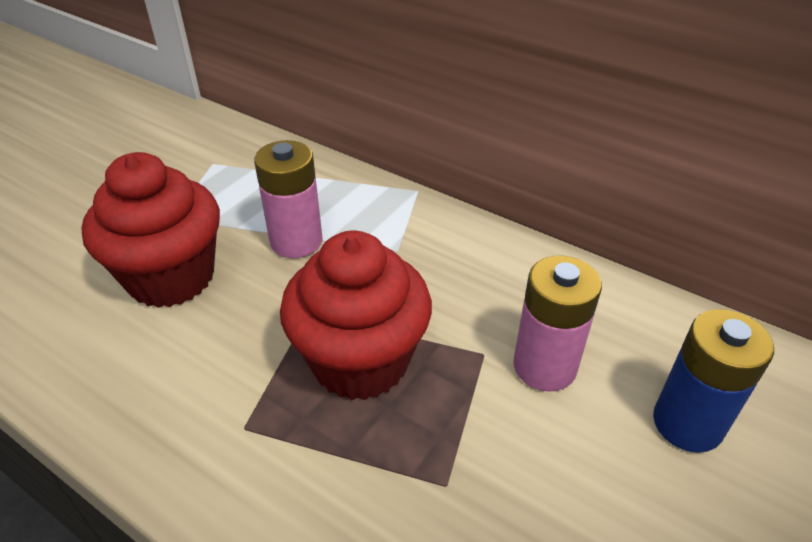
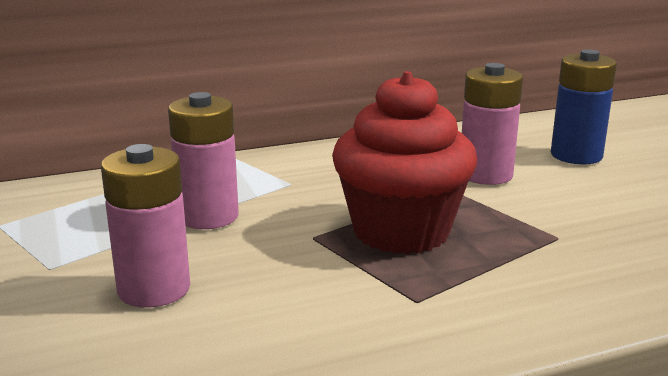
camera: 55 degrees left, 20 degrees down
(171, 277) = (154, 289): red cupcake -> pink battery

